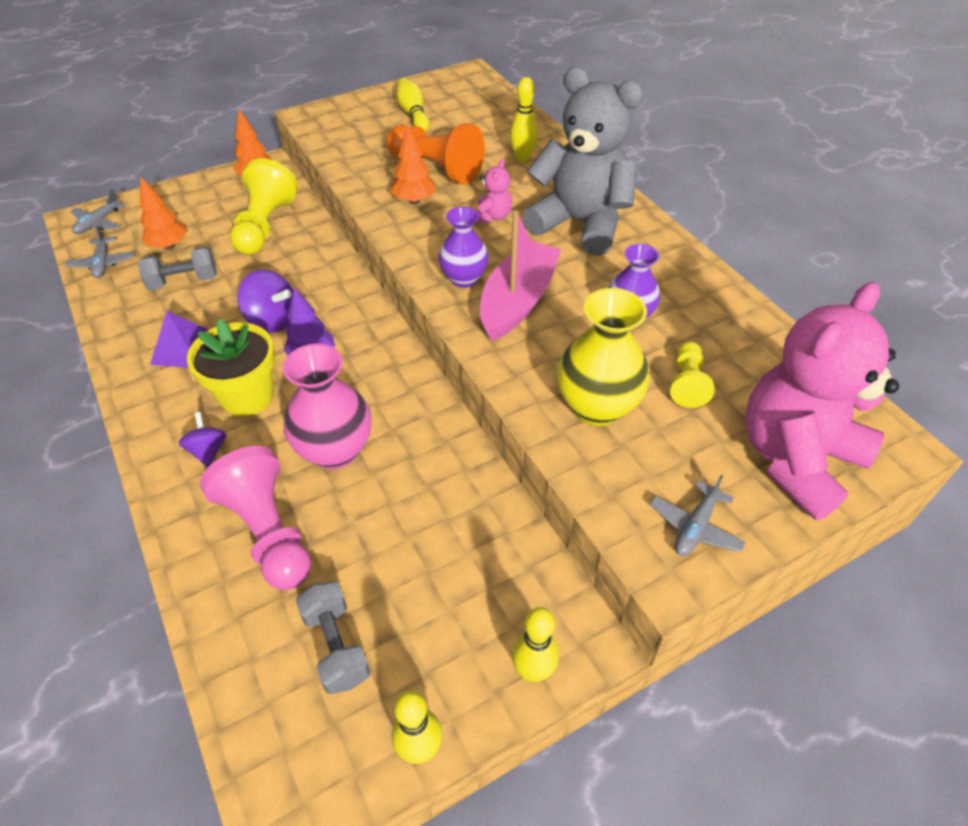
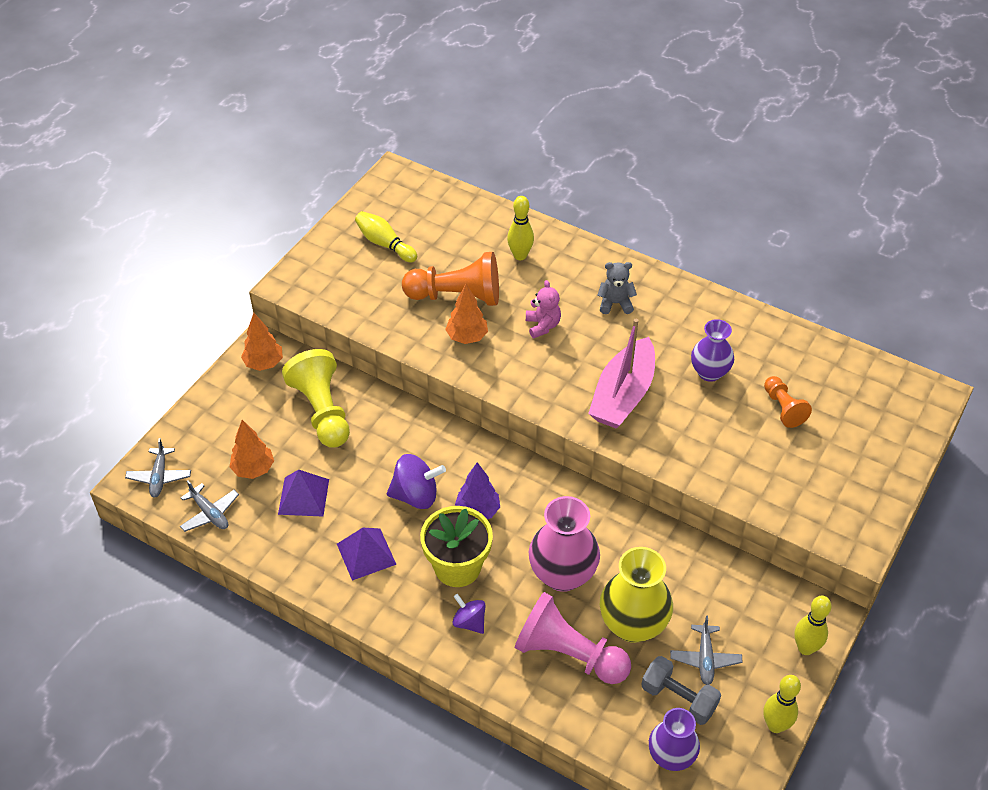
camera: 30 degrees left, 0 degrees up
(183, 281) = (303, 496): grey dumbbell -> purple pyramid
(464, 278) = (568, 393): purple vase -> purple vase (671, 756)
(517, 301) = (623, 395): pink boat -> pink boat turned 150 degrees counterclockwise
(580, 223) = (615, 303): grey teddy bear -> grey teddy bear, size x0.40
(596, 407) = (739, 454): yellow vase -> yellow vase (633, 625)
(687, 383) = (783, 408): yellow pawn -> orange pawn
(695, 527) = (853, 507): grey plane -> grey plane (705, 659)
(795, 458) = (881, 432): pink teddy bear -> none

